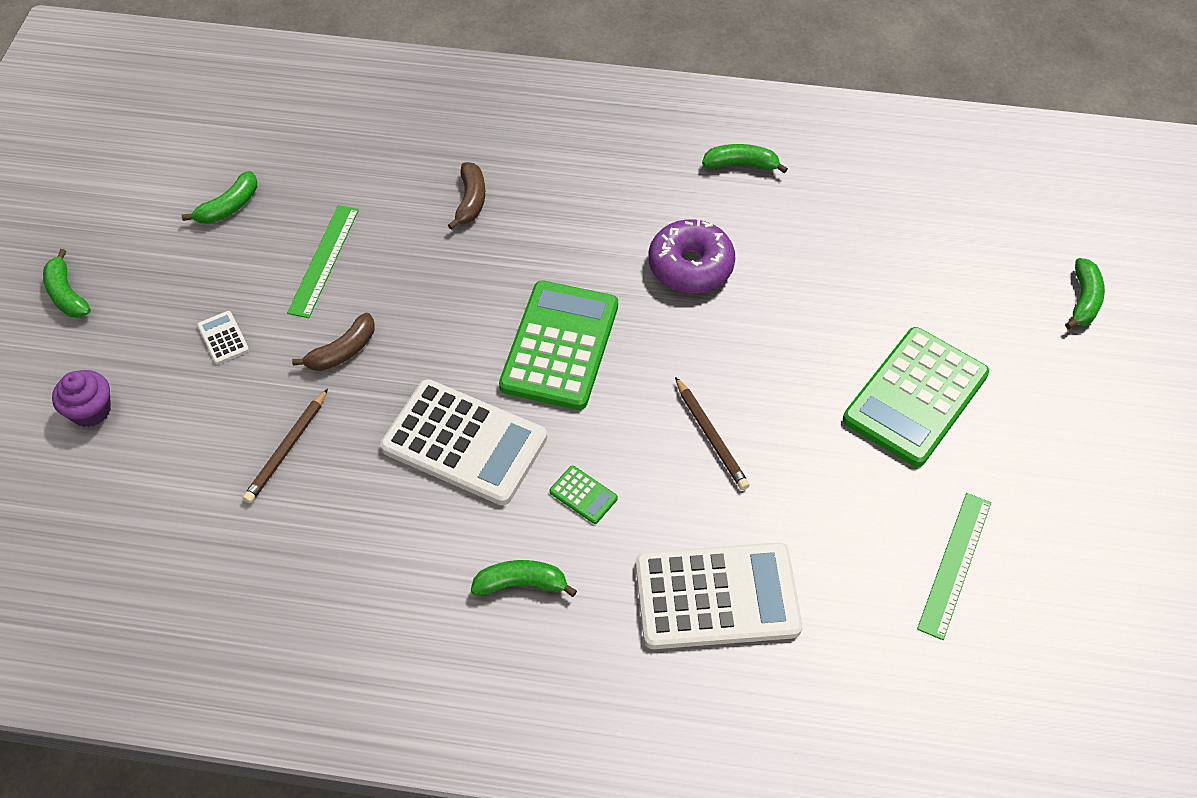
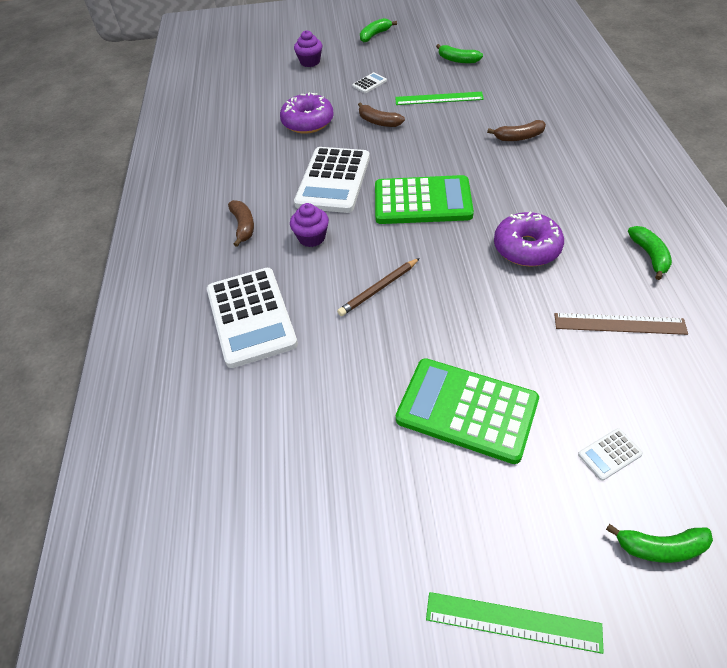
camera: 80 degrees right, 5 degrees down
(287, 449) = (308, 122): brown pencil -> purple donut
(521, 583) = (243, 226): green banana -> brown banana
(583, 495) = (312, 237): green calculator -> purple cupcake
(832, 228) = (619, 324): none -> brown ruler
(954, 564) = (308, 461): green ruler -> green ruler (513, 621)
(987, 298) = (609, 454): none -> white calculator

